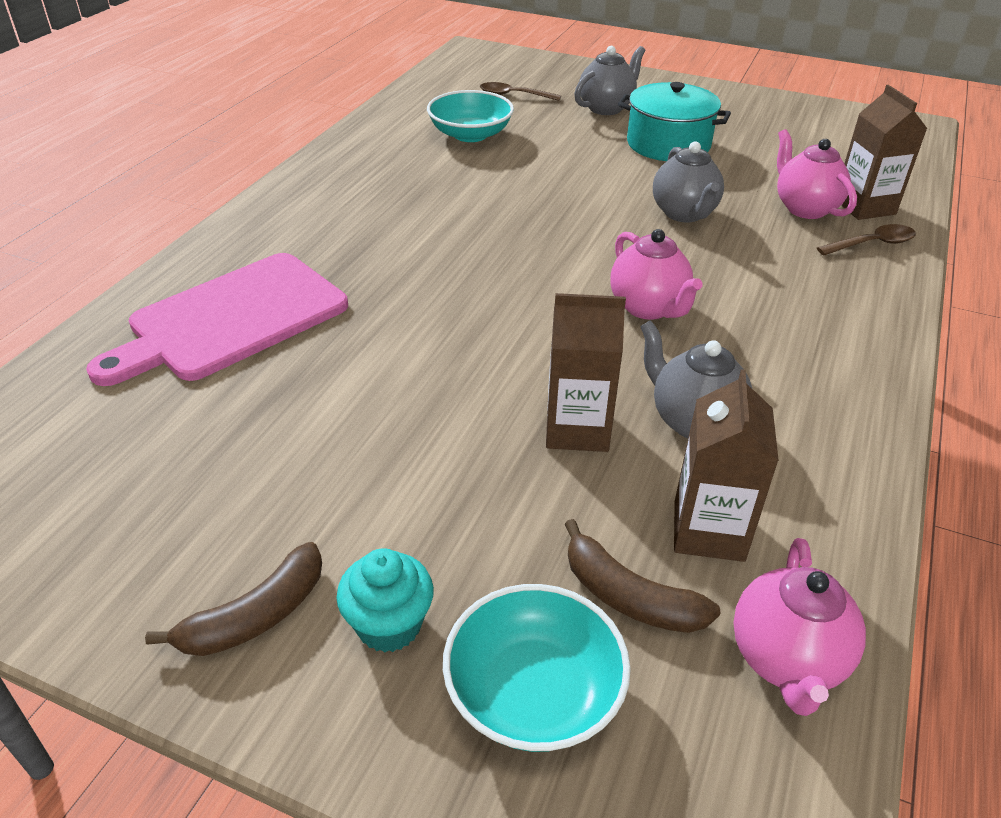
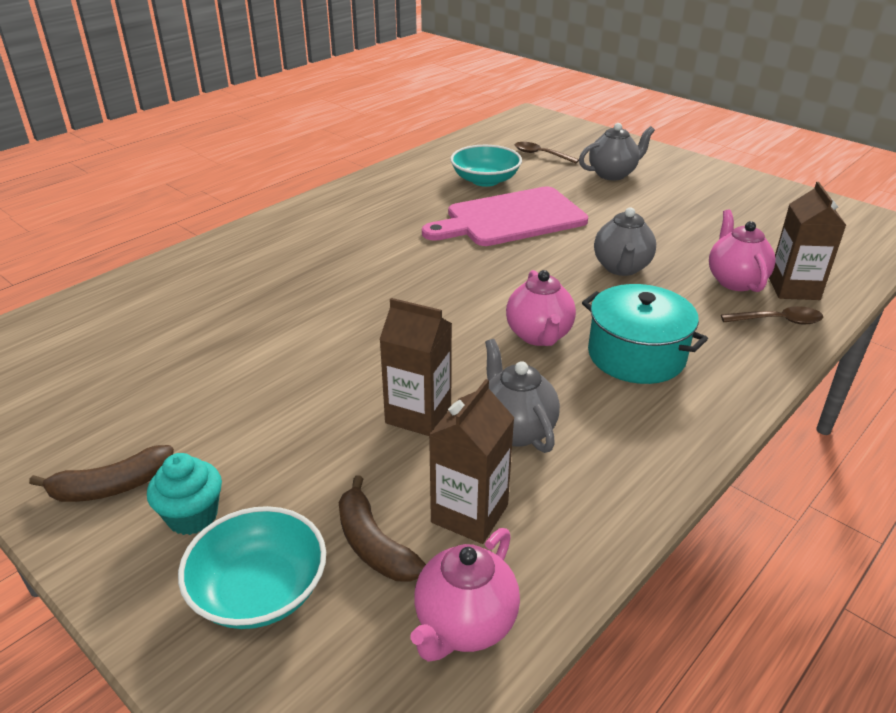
camera: 20 degrees right, 5 degrees down
(231, 319) = (224, 286): pink cutting board -> pink cutting board (510, 218)
(668, 144) = (647, 210): turquoise pot -> turquoise pot (636, 355)

